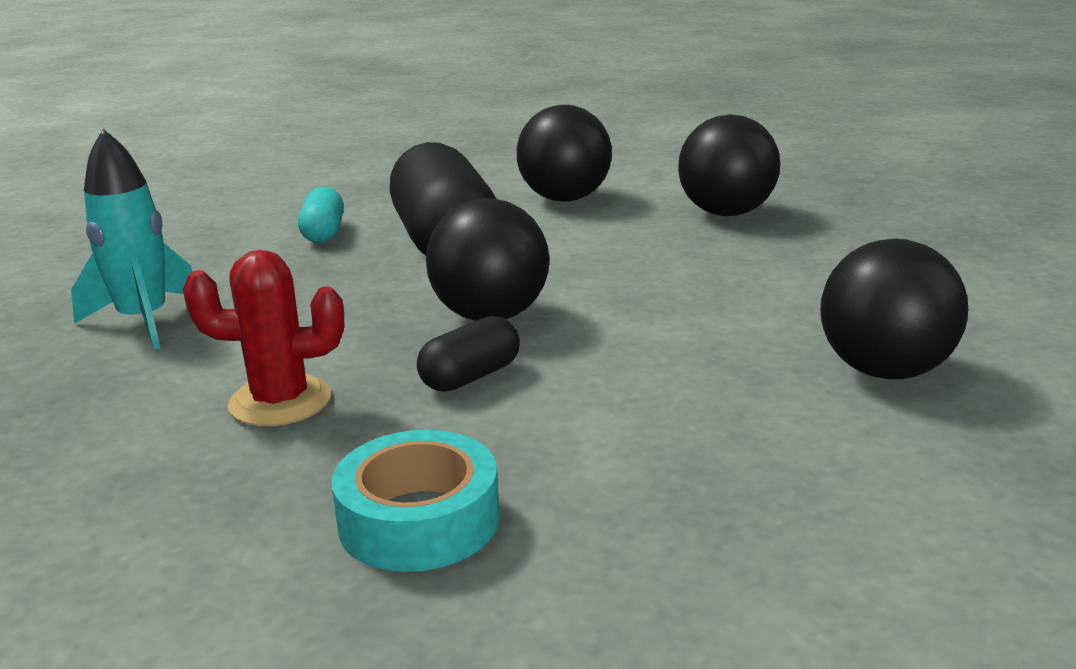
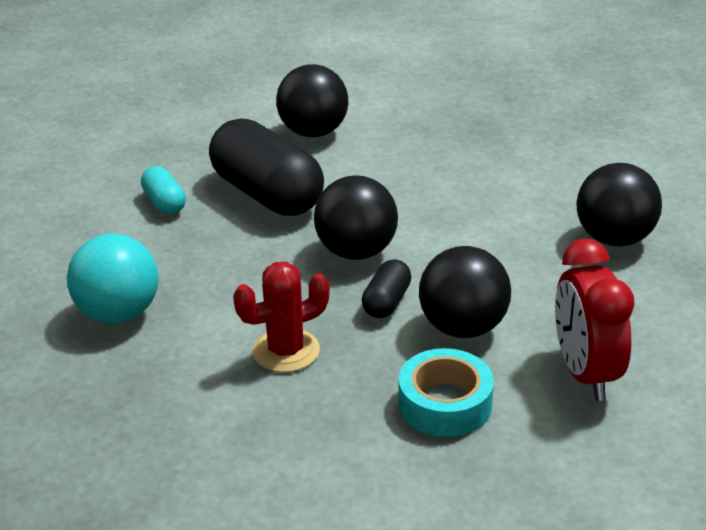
camera: 25 degrees left, 10 degrees up
(144, 321) = (118, 313): turquoise rocket -> turquoise ball
(684, 537) = (585, 373): none -> red clock
(726, 213) = (436, 125): black ball -> black ball (463, 327)

